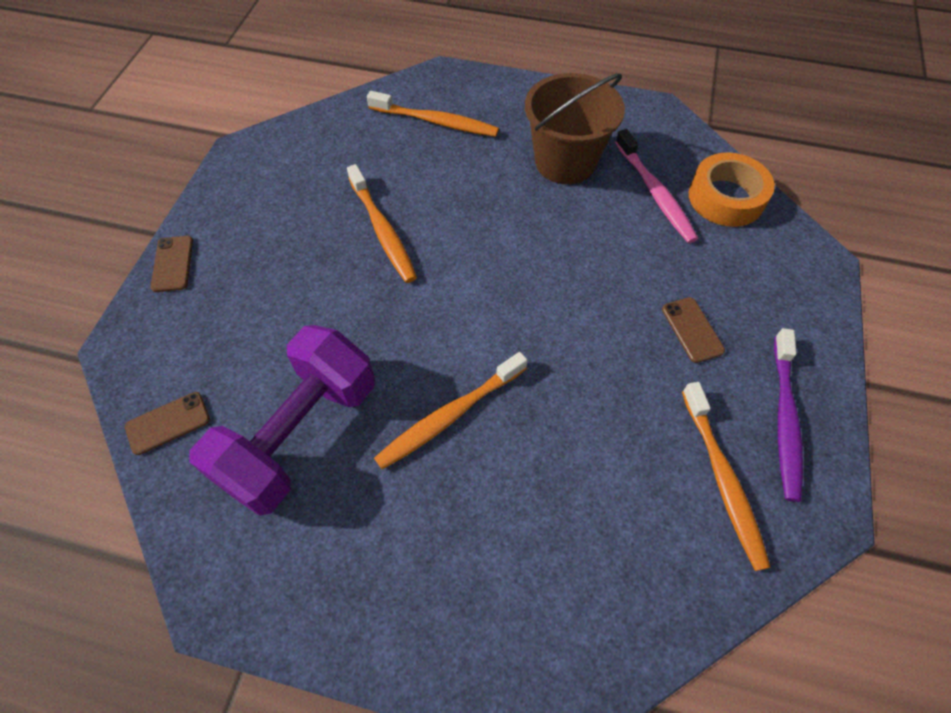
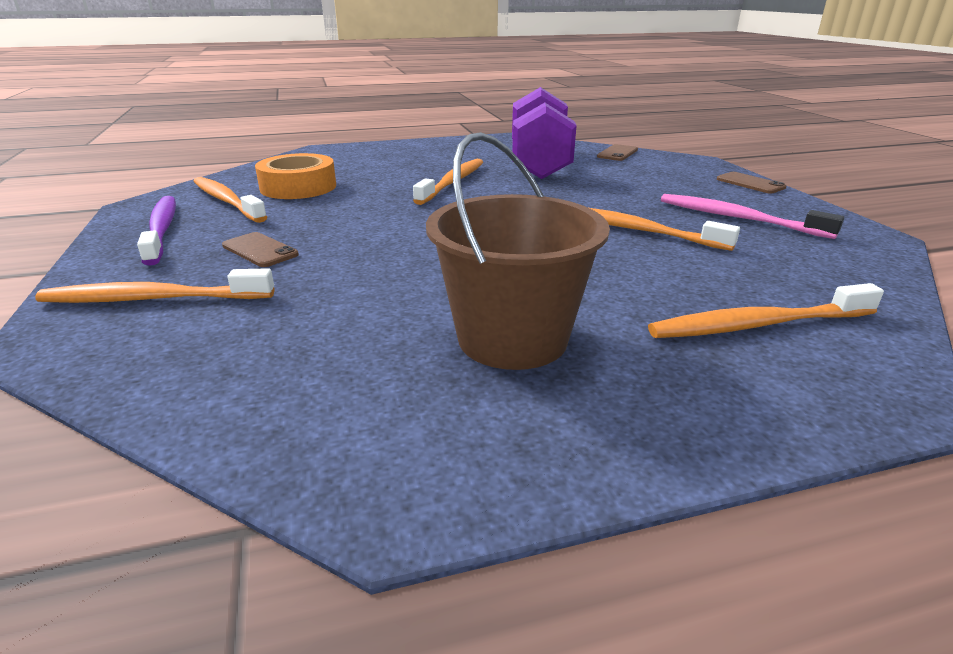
camera: 150 degrees right, 30 degrees down
(655, 193) = (341, 343): pink toothbrush -> pink toothbrush (738, 218)
(726, 198) = (209, 374): orange tape -> orange tape (298, 187)
(768, 285) = (153, 299): none -> orange toothbrush

